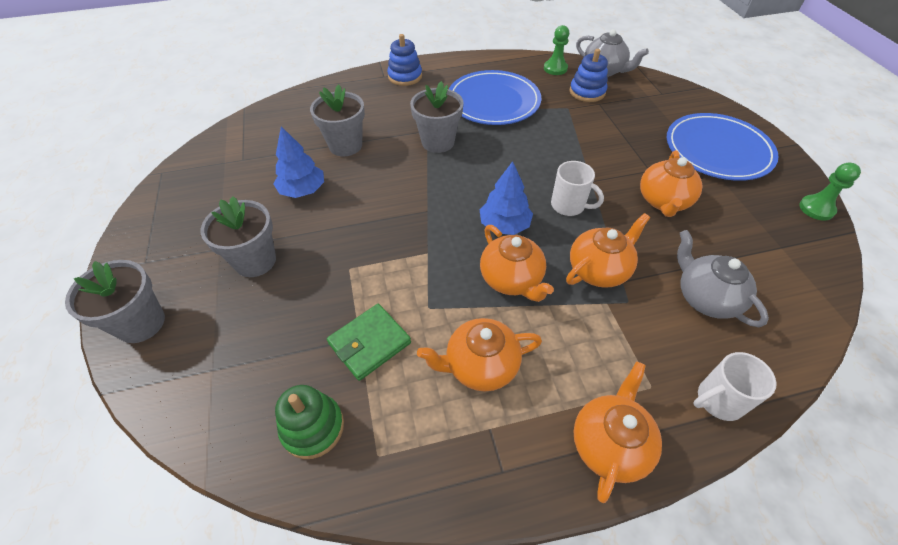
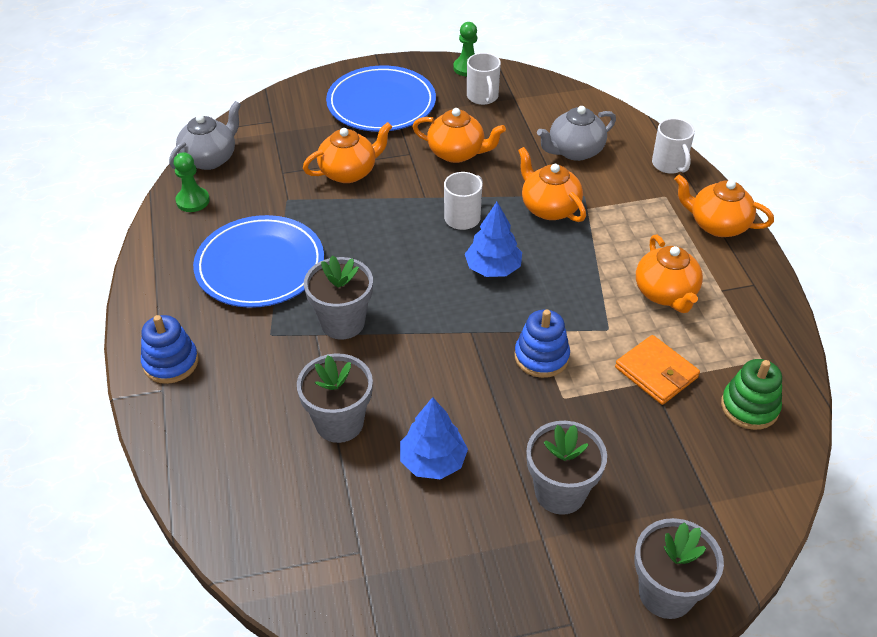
camera: 90 degrees left, 5 degrees down
(369, 343) = (656, 372): green wallet -> orange wallet
(512, 279) = (566, 267): orange teapot -> orange teapot (349, 172)
(587, 92) = (256, 179): blue stacking toy -> blue stacking toy (541, 357)
(768, 221) = (483, 97): none -> white mug

